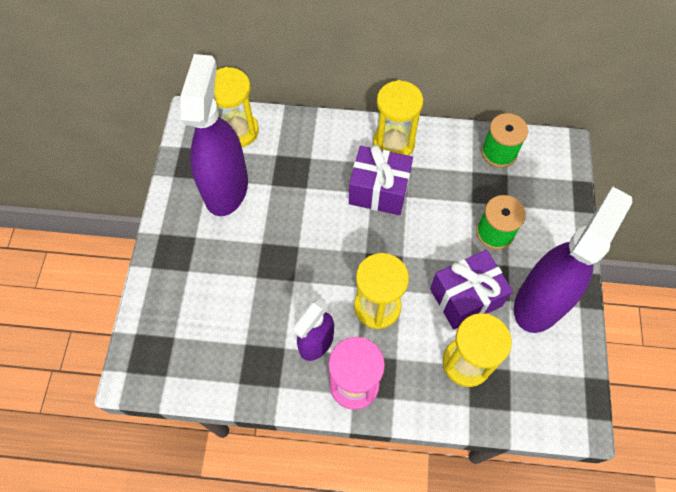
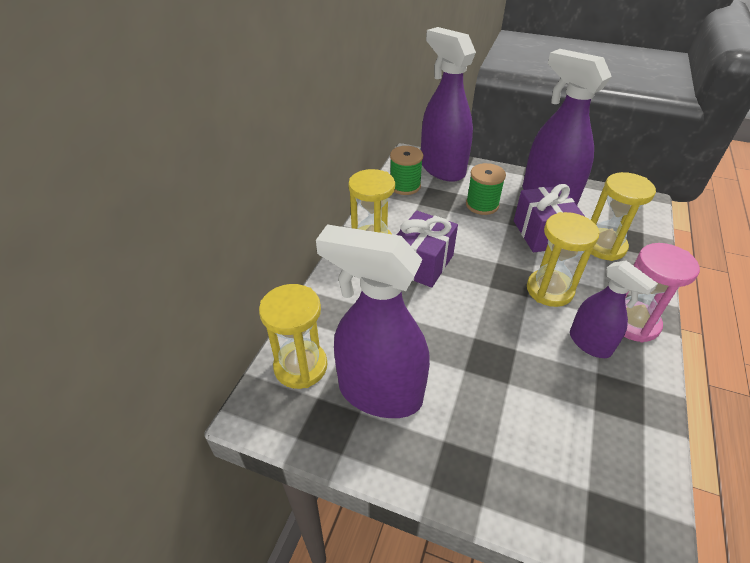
camera: 75 degrees left, 20 degrees down
(550, 182) = (442, 169): none -> purple spray bottle

